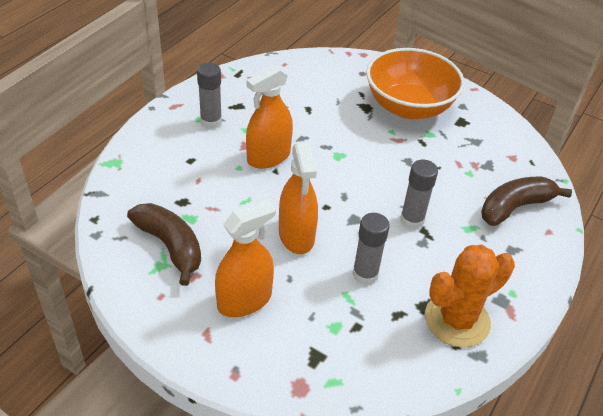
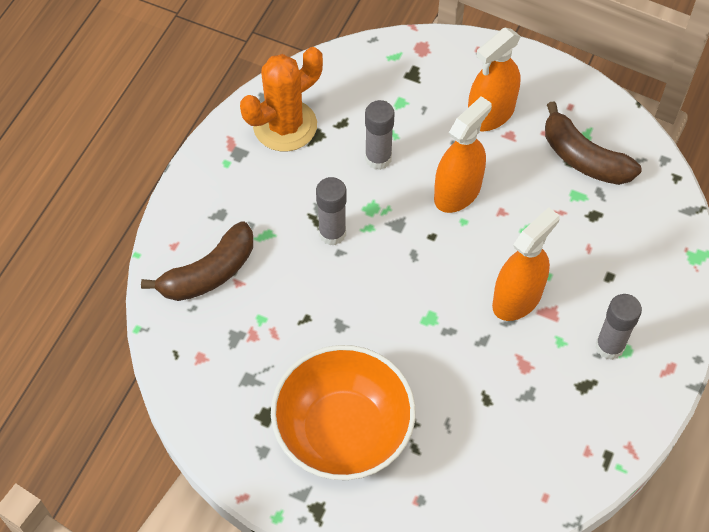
camera: 175 degrees right, 15 degrees up
(296, 235) = (457, 192): orange spray bottle -> orange spray bottle turned 60 degrees clockwise

